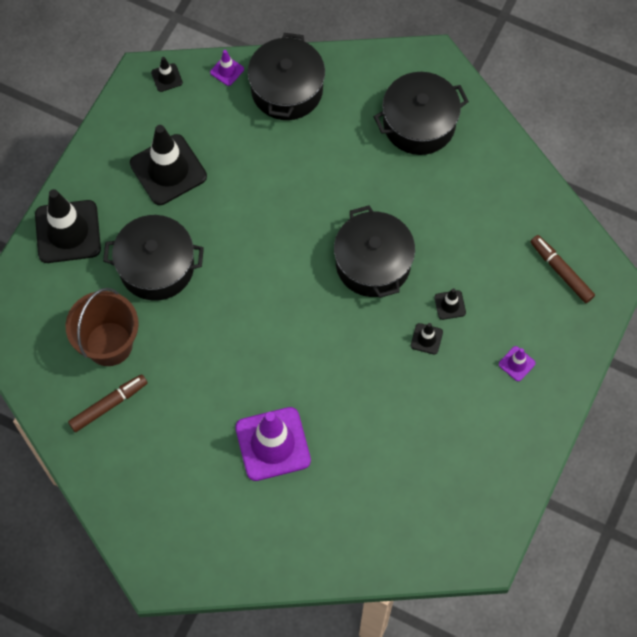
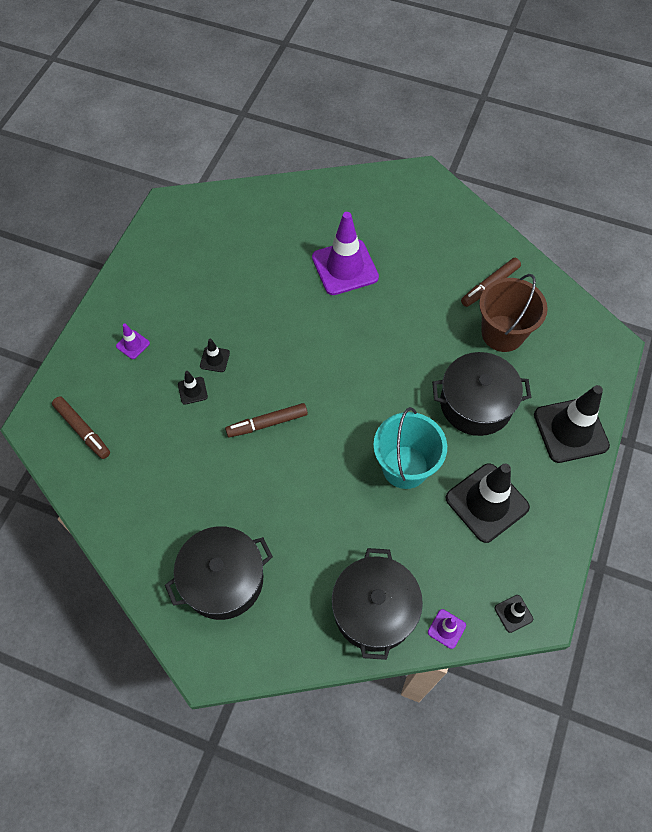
camera: 175 degrees right, 5 degrees down
(240, 209) = (405, 467): none -> turquoise bucket
(373, 263) = (267, 423): black pot -> brown marker

